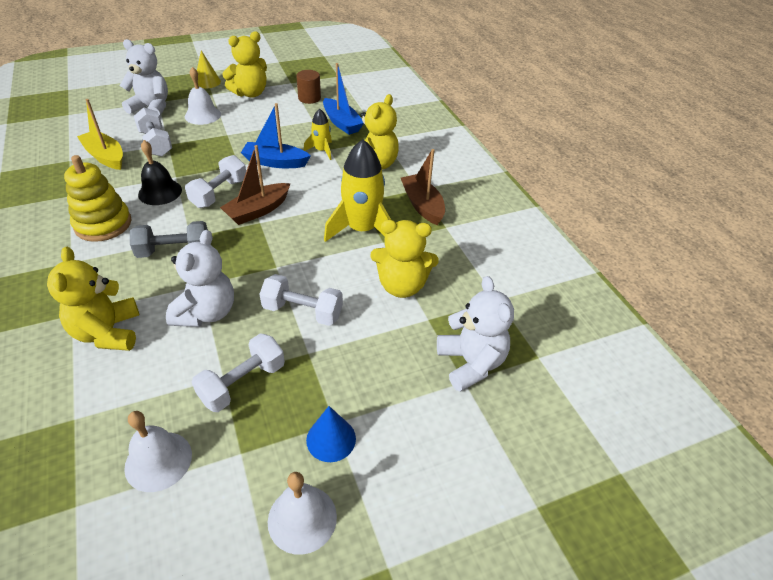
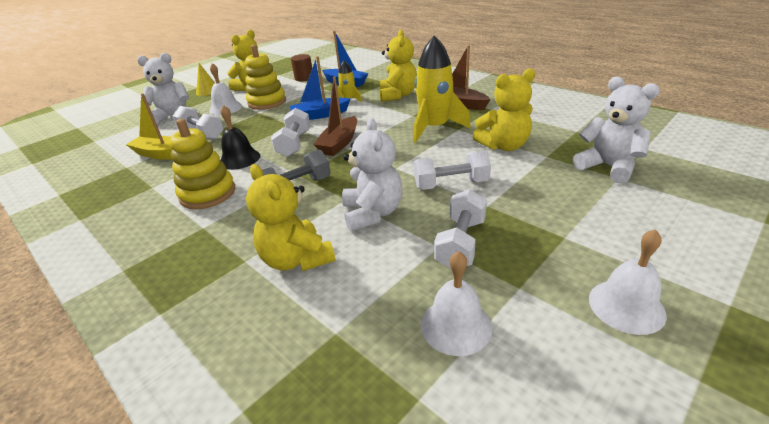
camera: 20 degrees left, 10 degrees down
(245, 122) = (267, 102): none -> yellow stacking toy
(331, 439) = (576, 247): blue cone -> none

